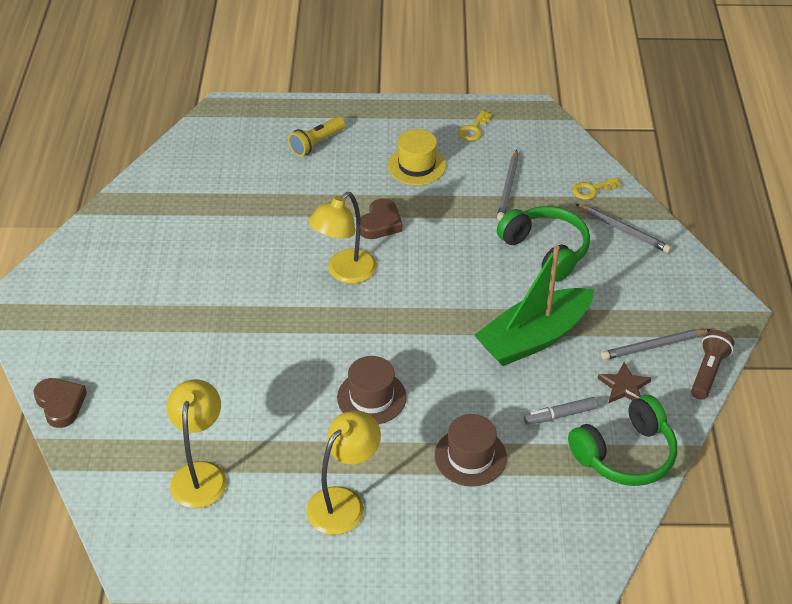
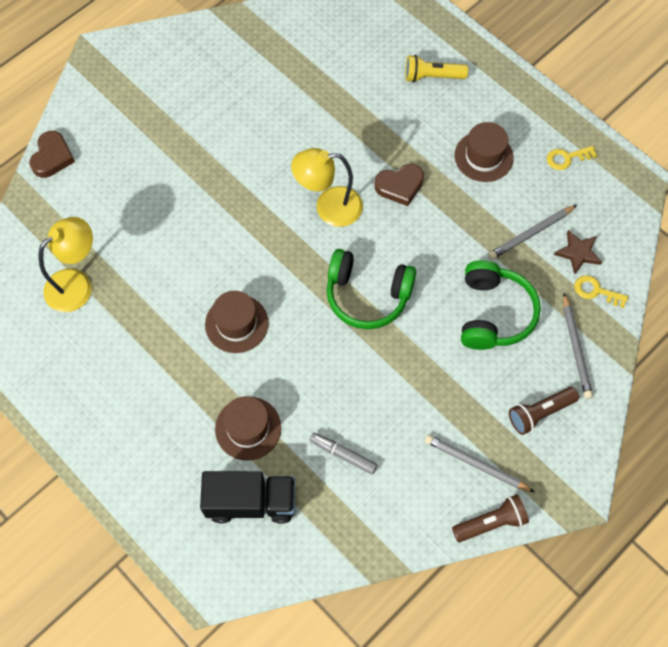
camera: 45 degrees right, 20 degrees up
(344, 502) = (135, 385): yellow lamp -> none
(416, 166) = (483, 156): yellow hat -> brown hat
(534, 338) = (398, 377): green boat -> none
(536, 501) = (251, 502): none -> black truck
(624, 386) = (414, 475): brown star -> brown star (578, 253)
(625, 454) = (351, 527): green headphones -> green headphones (367, 295)
(652, 284) = (540, 413): none -> brown flashlight

